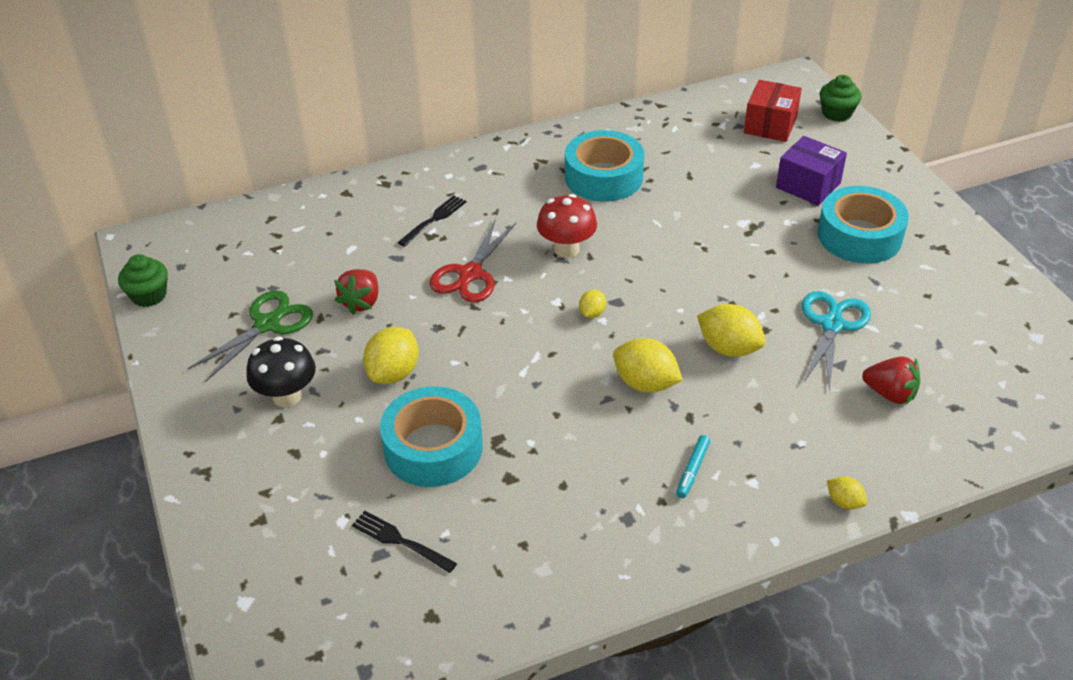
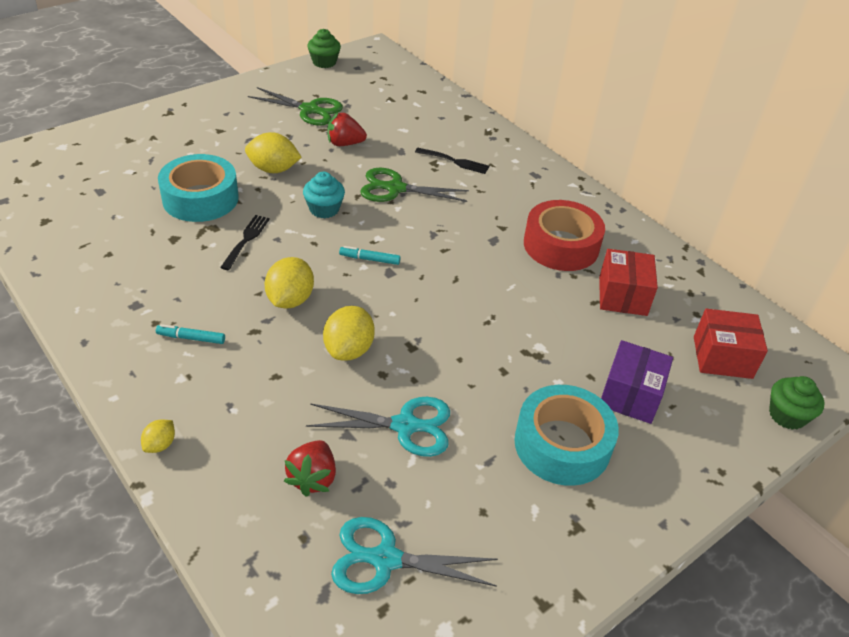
camera: 70 degrees right, 0 degrees up
(287, 396) = (241, 130): black mushroom -> none
(400, 541) = (111, 197): black fork -> black fork (246, 240)
(470, 274) = (395, 188): red scissors -> green scissors
(491, 337) = (324, 209): none -> turquoise cupcake
(566, 249) = (448, 235): red mushroom -> none
(592, 313) = (369, 259): yellow lemon -> turquoise marker
(603, 177) = (561, 245): turquoise tape -> red tape
(684, 158) = (622, 296): none -> red box
(975, 359) = (386, 559): none -> turquoise scissors

